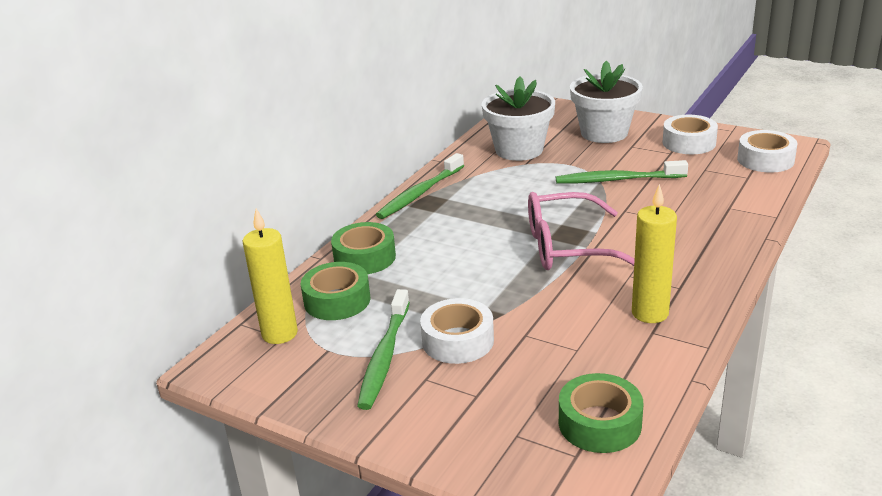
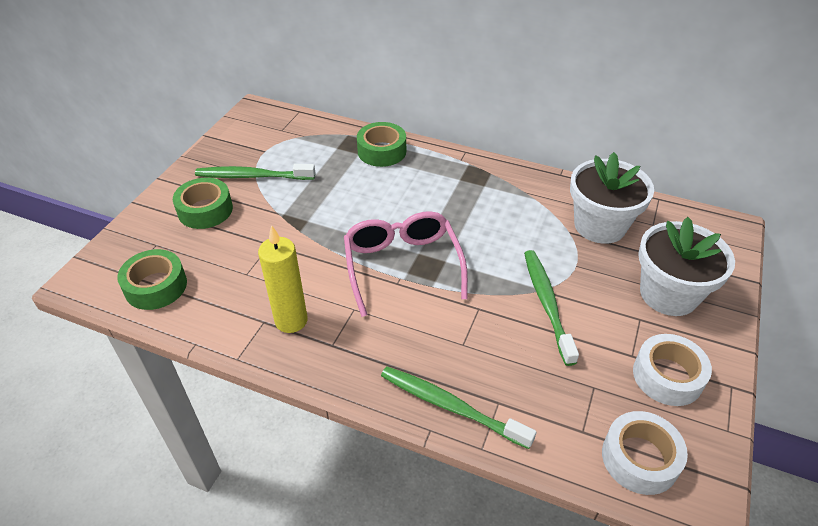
camera: 80 degrees right, 15 degrees up
(280, 334) = (285, 128): yellow candle -> none
(337, 300) = (323, 146): green tape -> green tape (205, 210)
(419, 193) = (491, 168): green toothbrush -> green toothbrush (450, 406)
(458, 341) = (266, 209): white tape -> none

